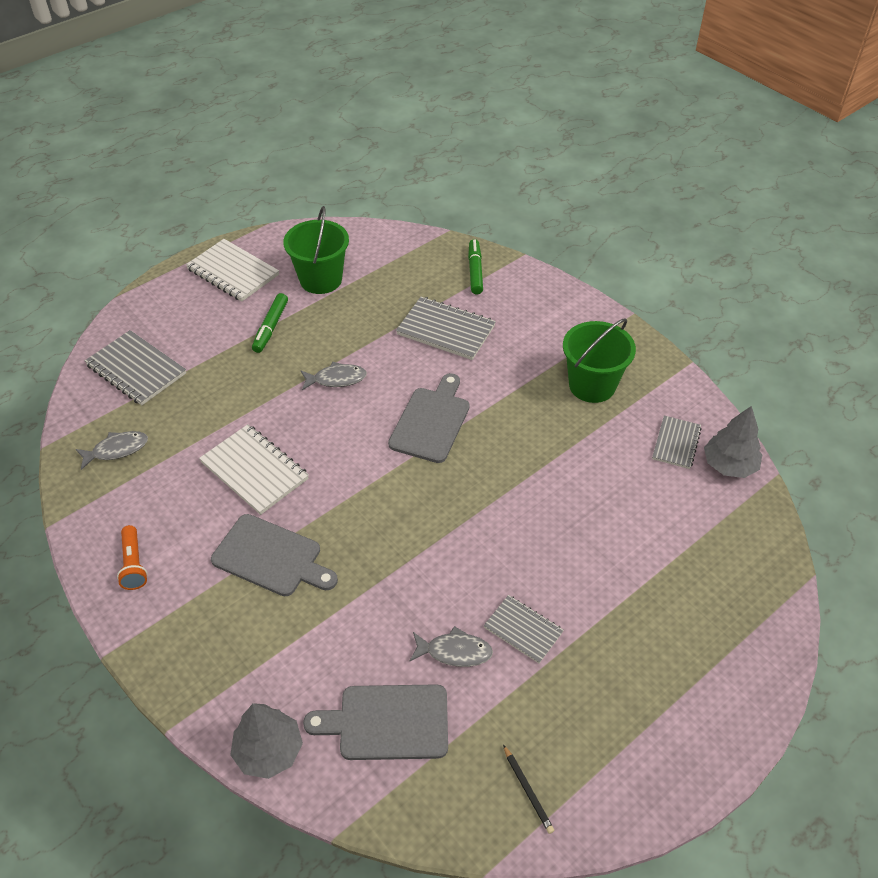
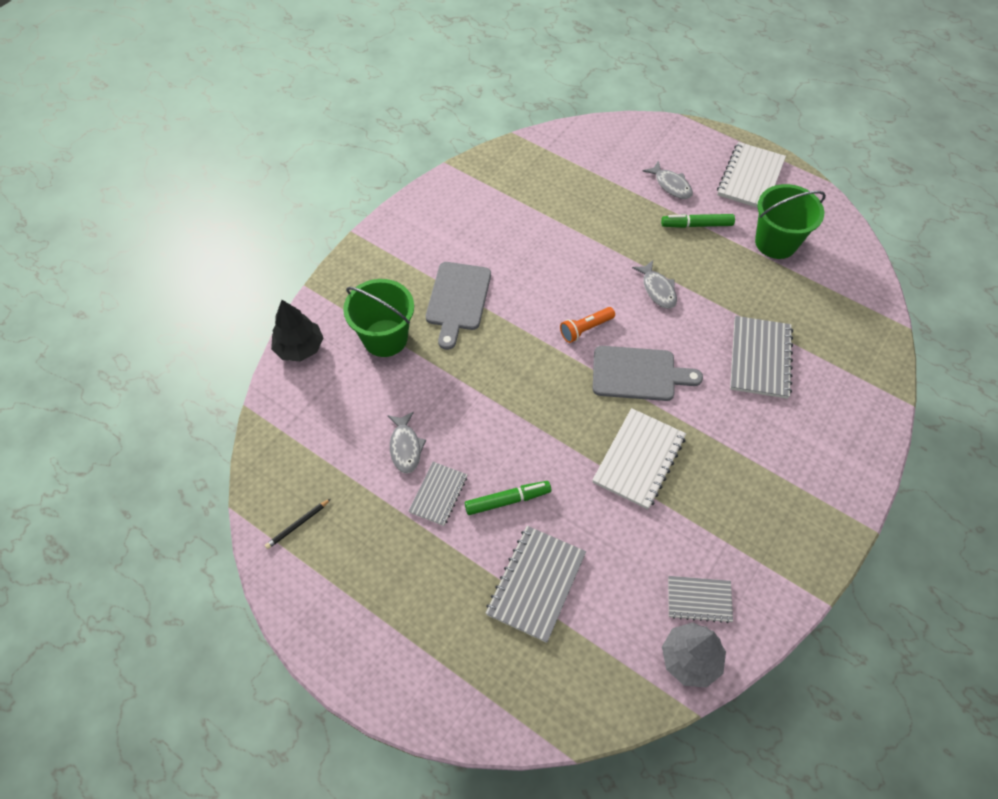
camera: 75 degrees right, 10 degrees up
(117, 450) = (524, 173): grey fish -> grey fish (671, 185)
(134, 564) = (427, 220): orange flashlight -> orange flashlight (585, 329)
(136, 369) = (608, 155): grey notebook -> grey notebook (536, 584)
(254, 470) = (536, 263): white notebook -> white notebook (639, 459)
(269, 751) = (300, 348): grey tree -> black tree
(387, 722) = (335, 415): grey cutting board -> none
(475, 271) = (859, 364): green marker -> green marker (507, 500)
(592, 385) = (745, 505): green bucket -> green bucket (385, 338)

